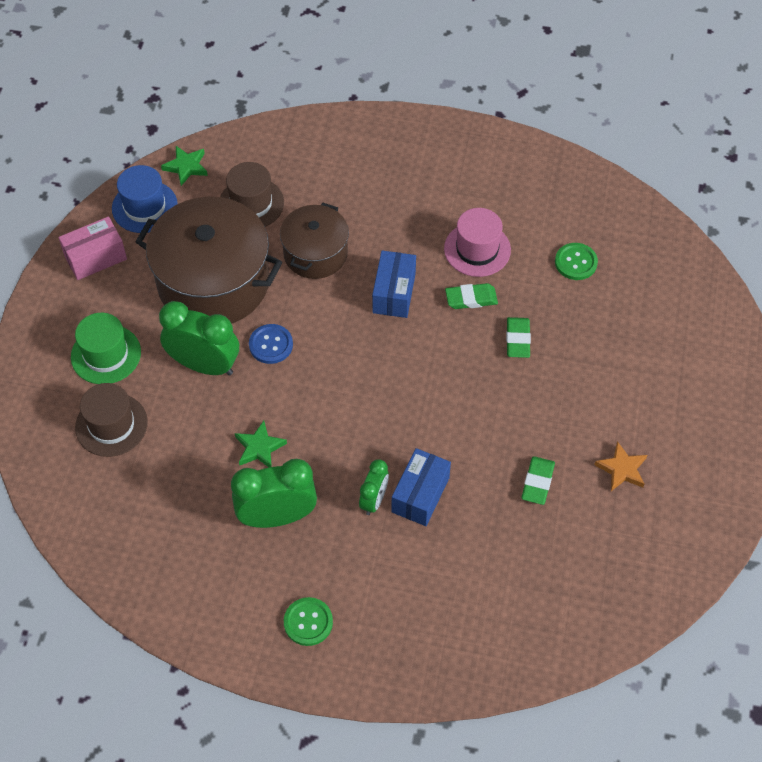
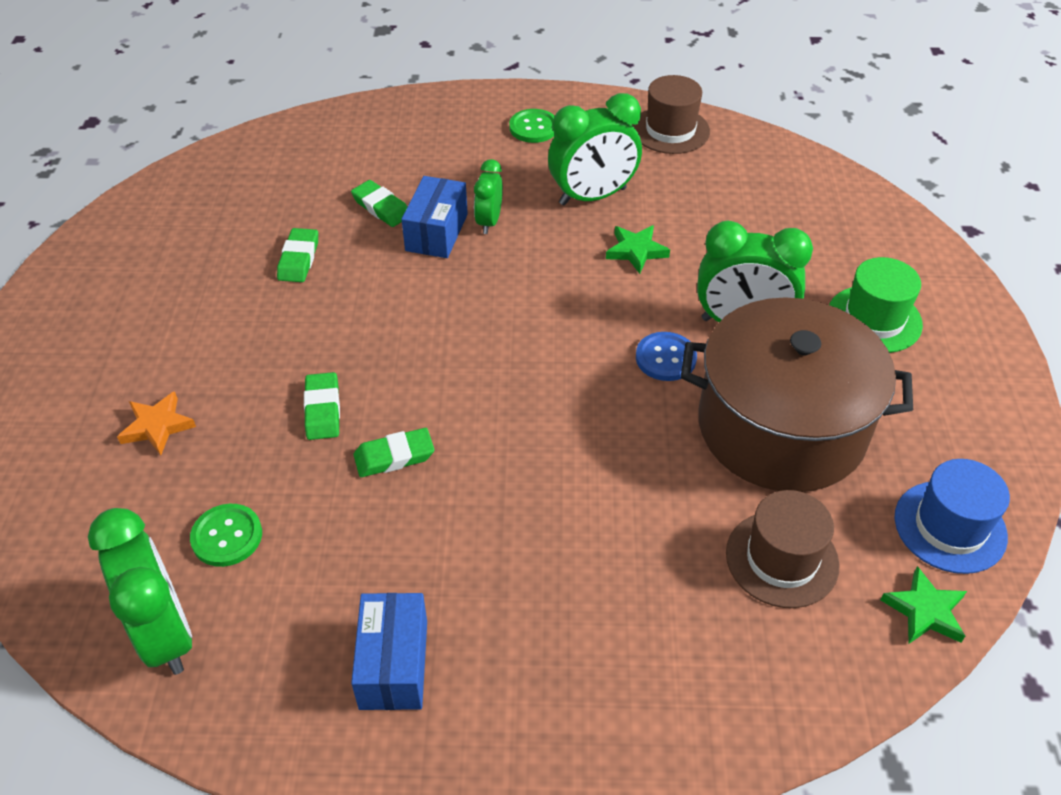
camera: 170 degrees right, 10 degrees down
(95, 257) = (971, 437): pink box -> none
(111, 425) = (820, 251): brown hat -> brown hat (670, 130)
(315, 253) = (647, 490): brown pot -> none
(394, 293) = (511, 448): blue box -> blue box (393, 664)
(465, 533) = (381, 207): none -> green eraser
(477, 249) = (390, 535): pink hat -> none
(605, 214) = (165, 634): none -> green clock
(622, 469) = (194, 283): orange star -> orange star (157, 426)

